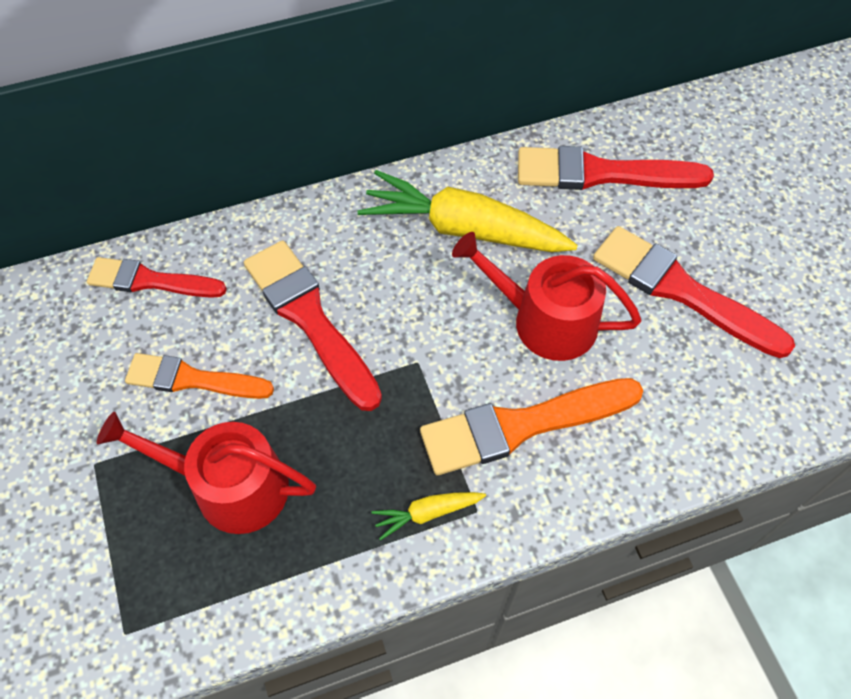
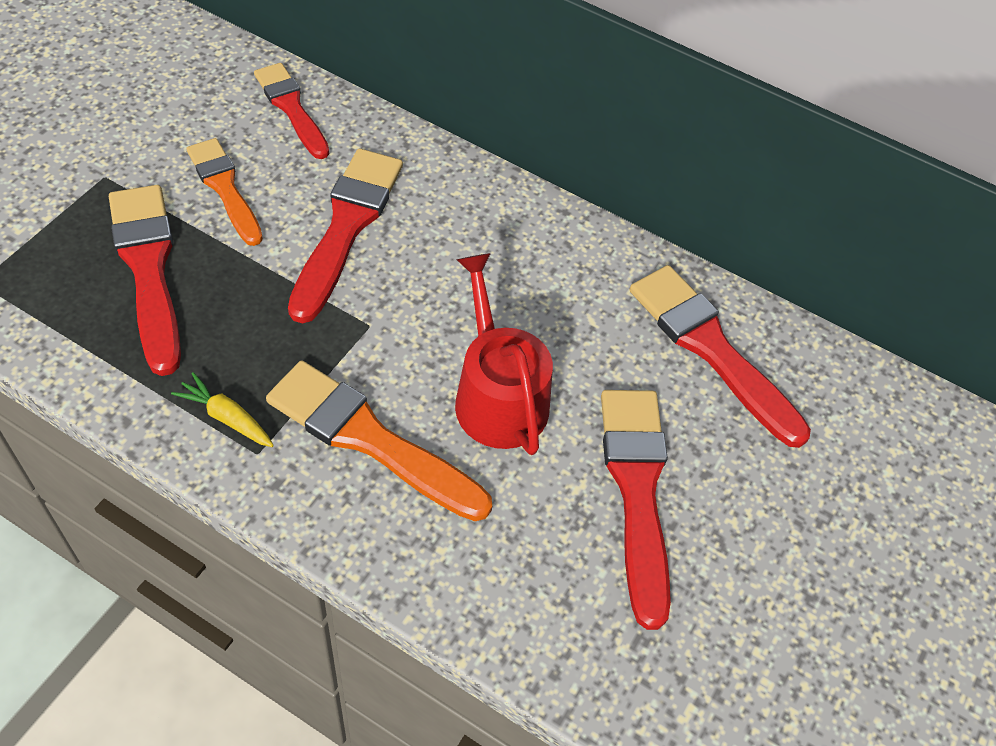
camera: 45 degrees right, 5 degrees down
(229, 486) = (149, 269): red watering can -> red brush
(463, 229) = (539, 278): yellow carrot -> none

